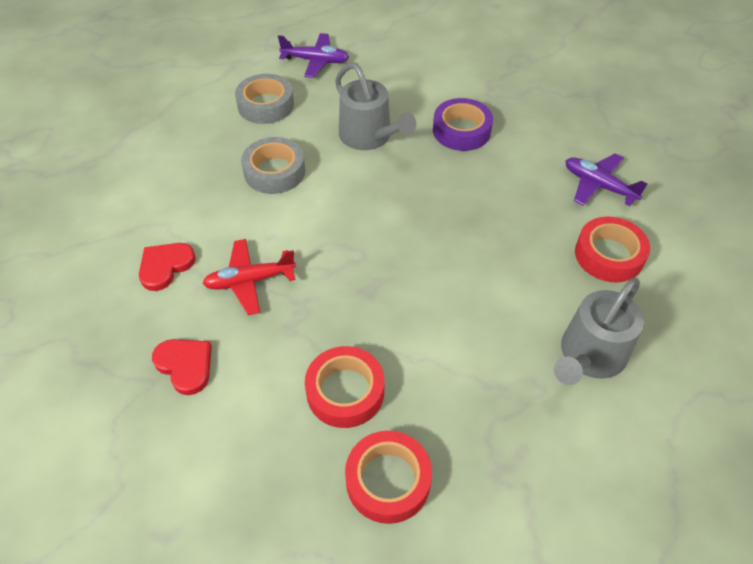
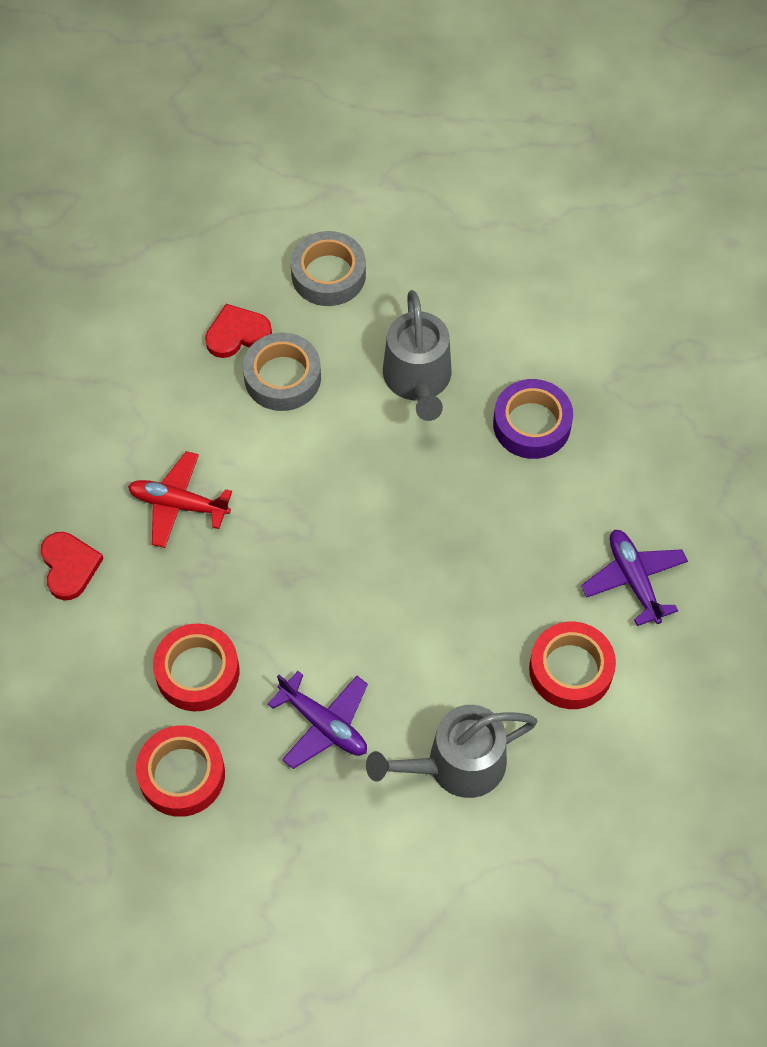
camera: 30 degrees right, 10 degrees up
(165, 266) = (106, 444): red heart -> red heart (237, 333)
(315, 61) = (429, 231): purple plane -> purple plane (324, 724)

